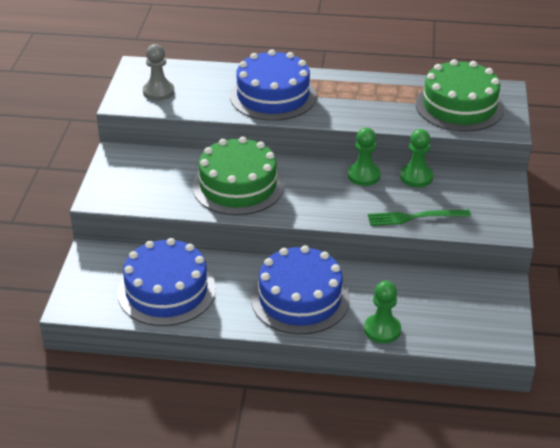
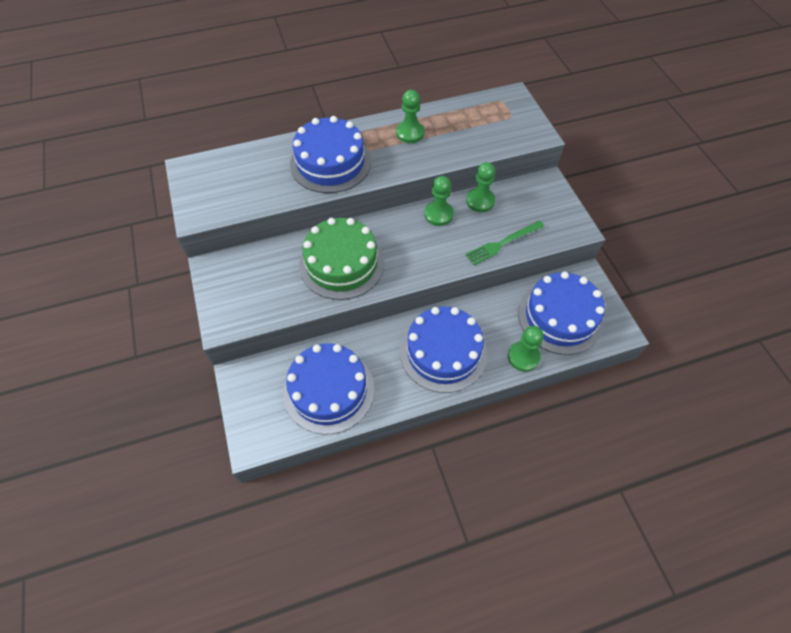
camera: 25 degrees left, 20 degrees up
(158, 92) = (223, 192): grey pawn -> none
(369, 93) = (410, 133): none -> green pawn
(448, 311) = (560, 317): none -> blue cake
(459, 106) = (489, 123): green cake -> none

